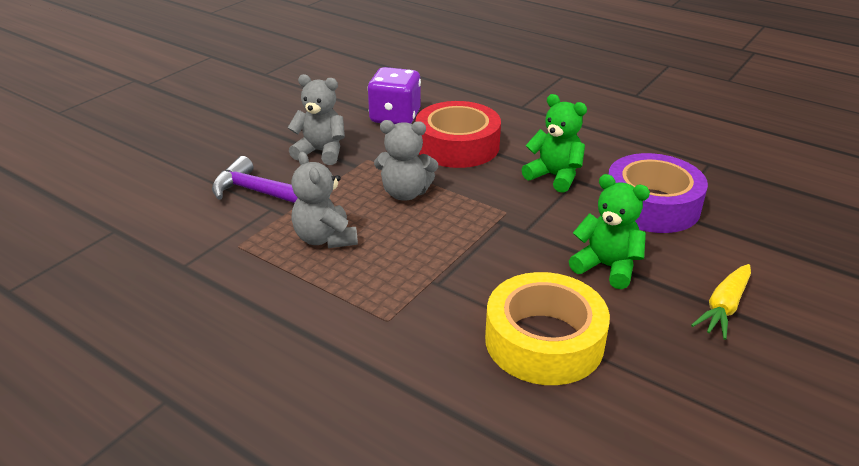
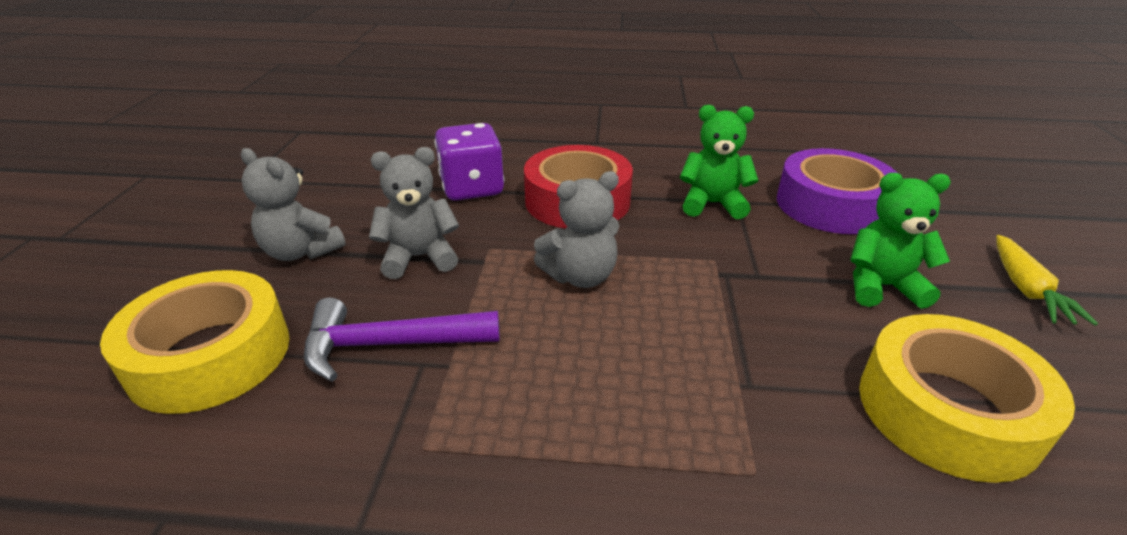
camera: 30 degrees left, 0 degrees up
(176, 169) = (210, 355): none -> yellow tape
(325, 238) = (543, 380): grey teddy bear -> grey teddy bear (301, 251)

